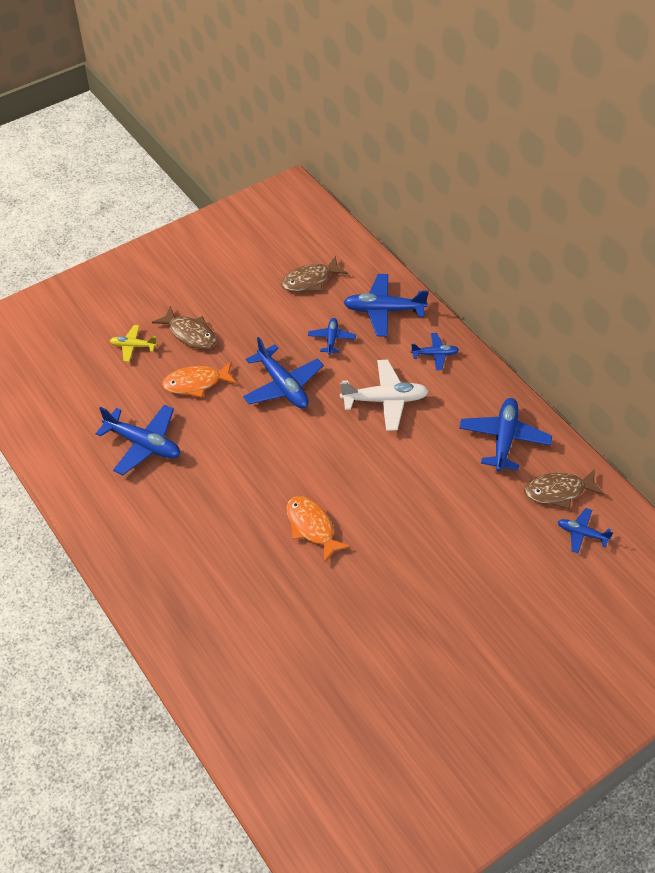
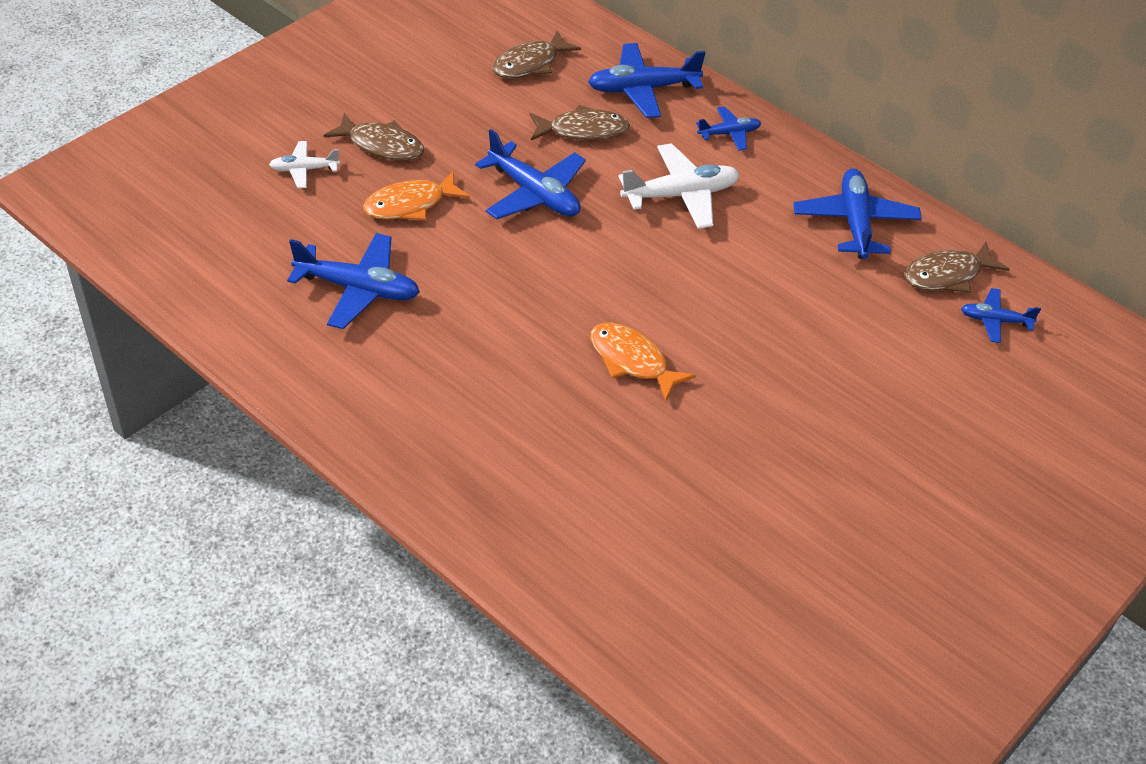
camera: 15 degrees left, 5 degrees down
(133, 346) = (304, 169): yellow plane -> white plane
(331, 339) = (583, 131): blue plane -> brown fish

